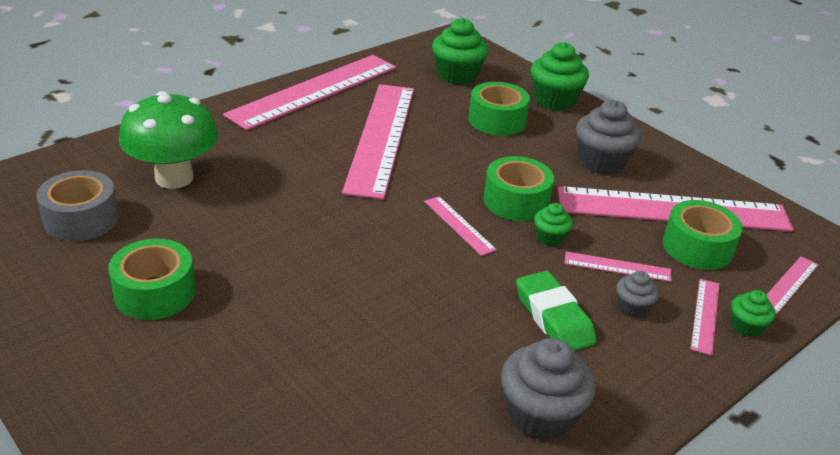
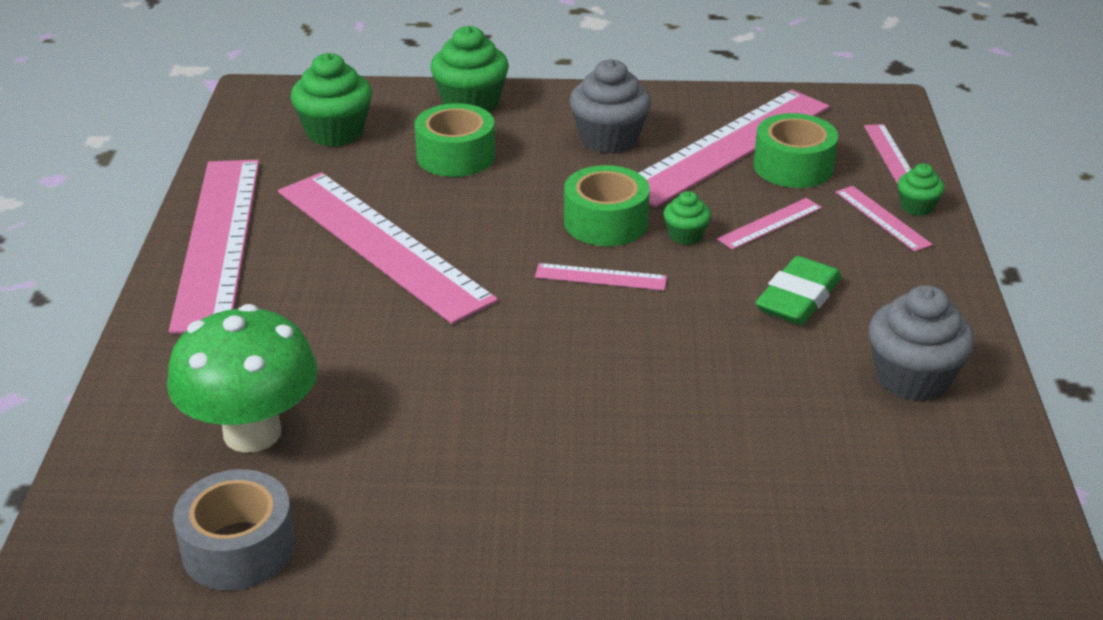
camera: 45 degrees left, 0 degrees up
(155, 292) = (463, 545): green tape -> none
(553, 317) = (798, 298): green eraser -> green eraser turned 75 degrees counterclockwise
(632, 307) = (832, 248): grey cupcake -> none

